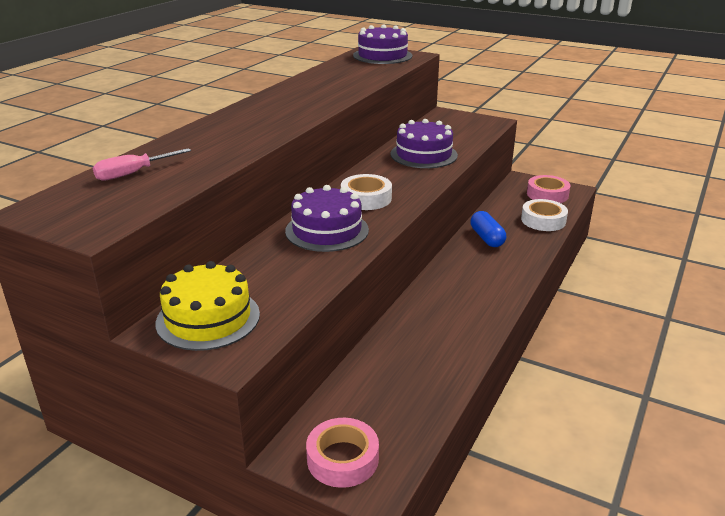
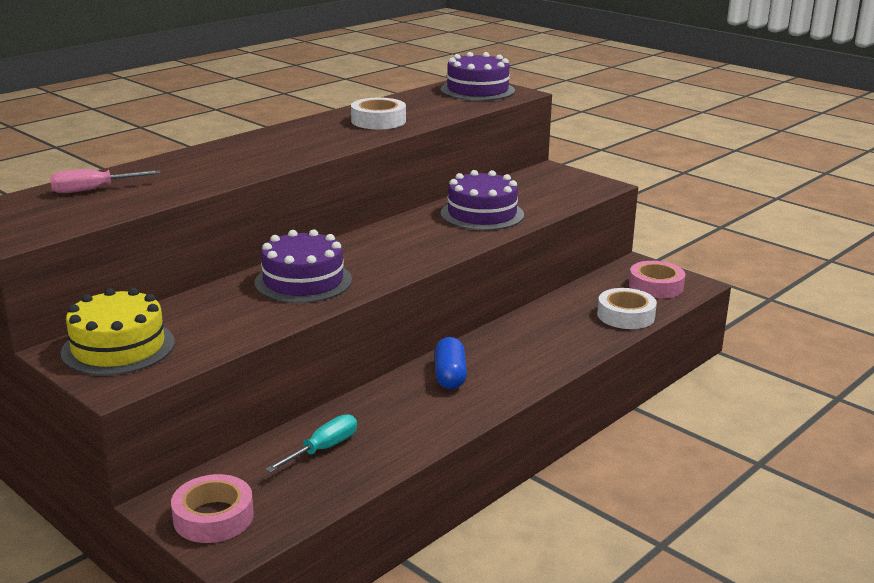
camera: 15 degrees right, 5 degrees down
(366, 198) = (373, 254): white tape -> white tape (378, 121)
(394, 374) = (322, 449): none -> turquoise screwdriver
(487, 238) = (537, 326): blue capsule -> blue capsule (450, 375)

